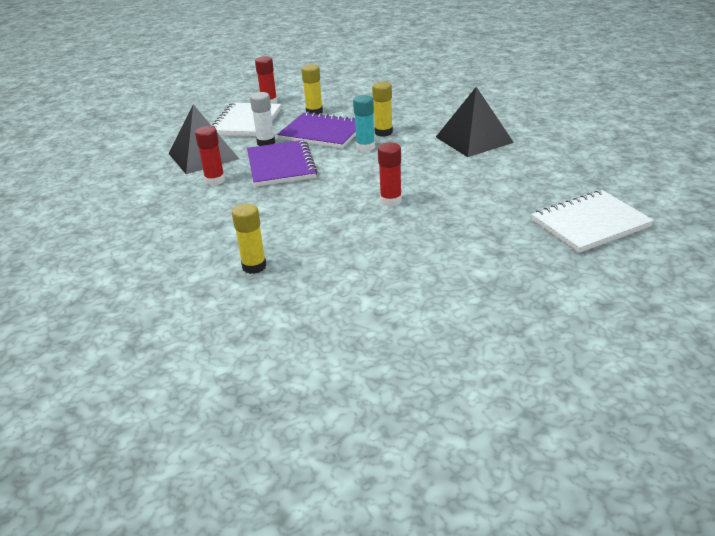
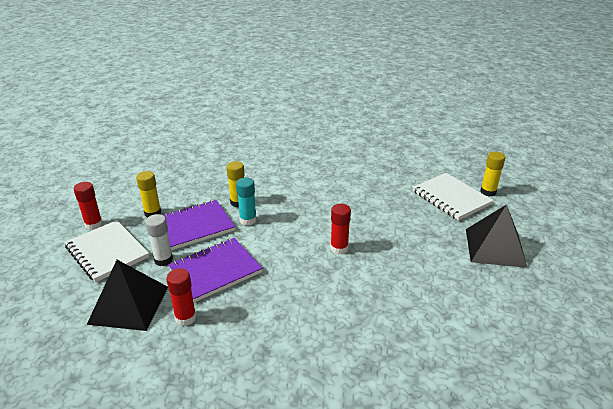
camera: 55 degrees left, 0 degrees up
(254, 266) = (356, 359): yellow glue stick -> yellow glue stick (488, 192)
(281, 166) = (215, 271): purple notebook -> purple notebook turned 60 degrees counterclockwise
(473, 139) = (303, 178): black pyramid -> black pyramid (495, 247)
(590, 224) = (451, 198): white notebook -> white notebook turned 45 degrees counterclockwise

